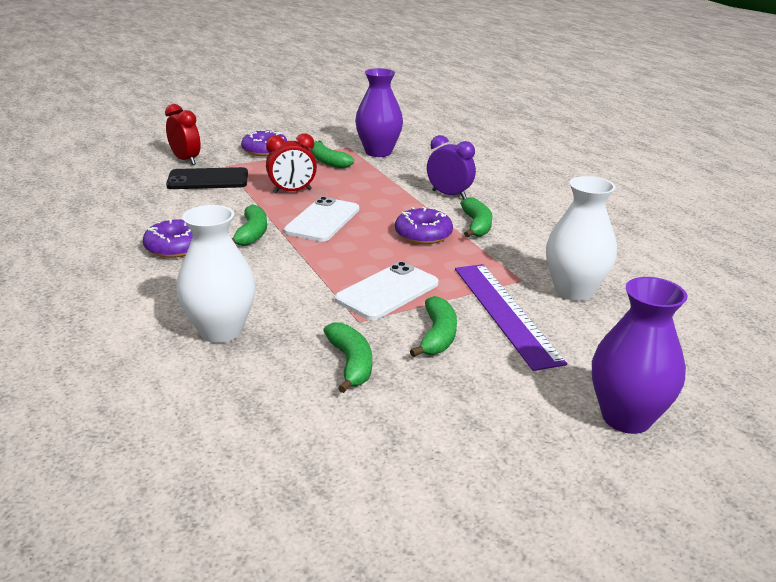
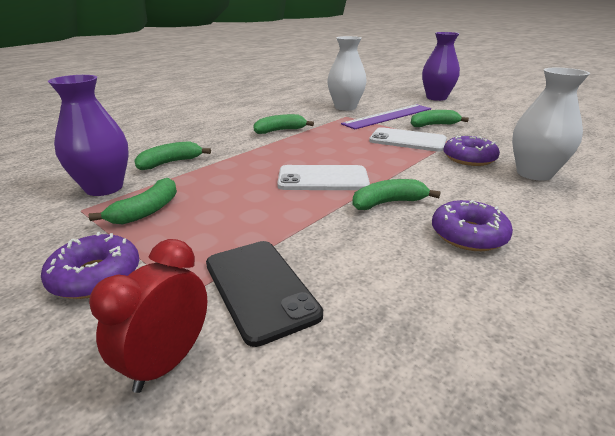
camera: 110 degrees left, 0 degrees up
(292, 191) = (262, 209): red clock -> none
(351, 363) = (491, 137): green banana -> green banana (170, 163)
(423, 234) = (312, 142): purple donut -> purple donut (469, 158)
(449, 195) = (225, 143): purple clock -> none

